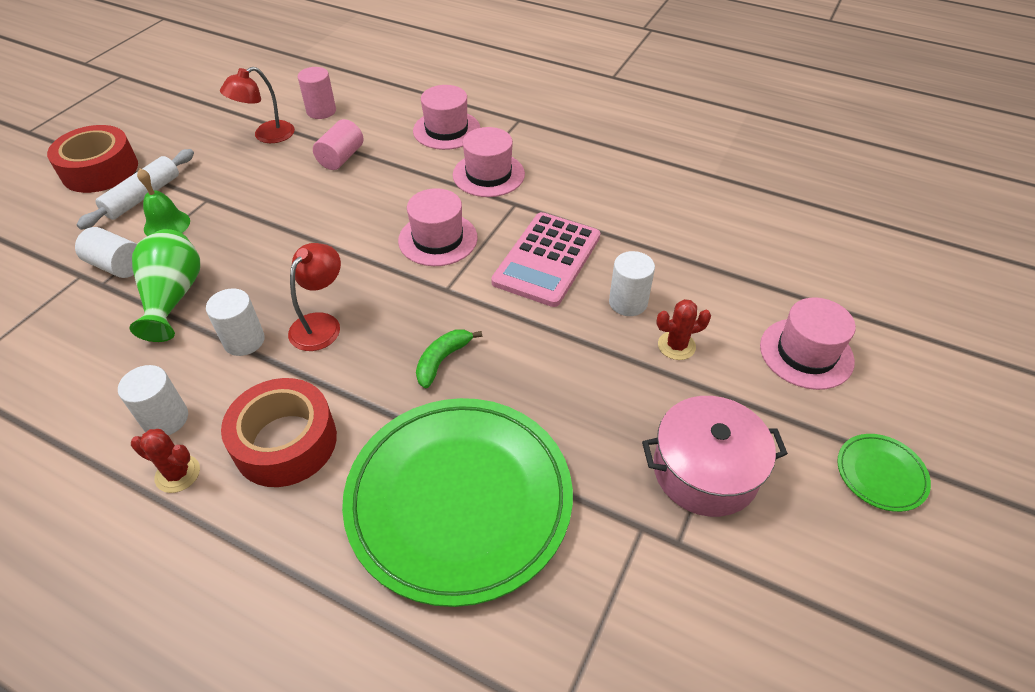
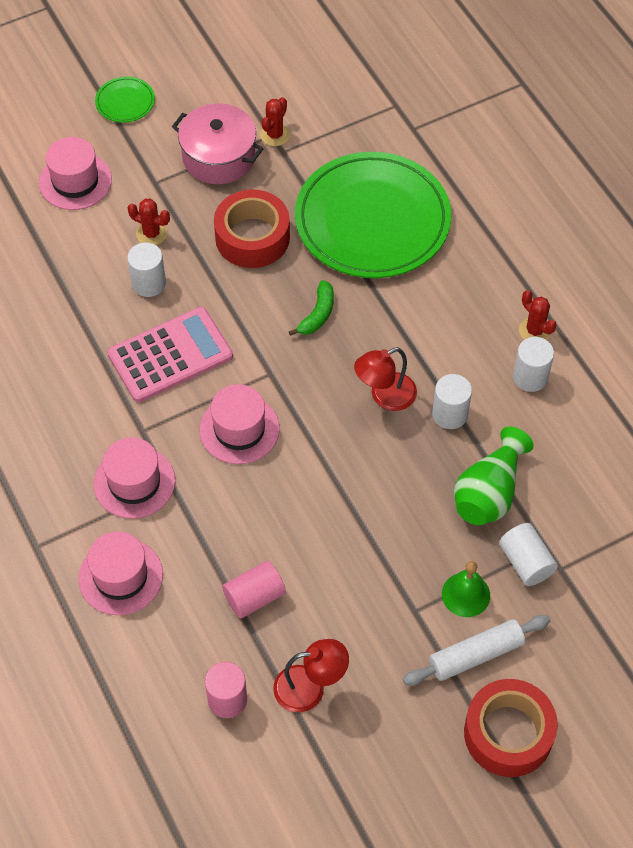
camera: 145 degrees left, 10 degrees up
(285, 442) = (457, 314): red tape -> red tape (252, 237)
(442, 360) = (317, 314): green banana -> green banana turned 45 degrees counterclockwise
(674, 546) = (275, 135): none -> red cactus

